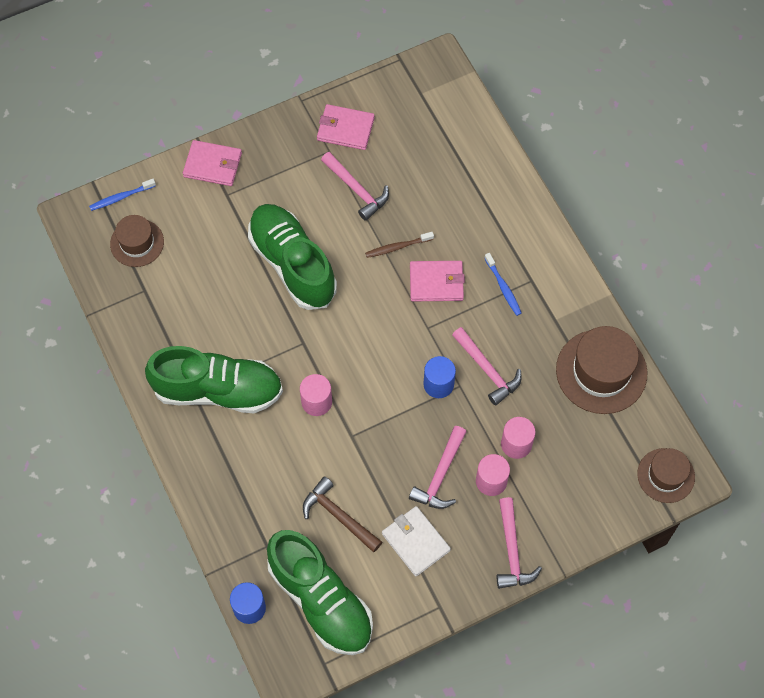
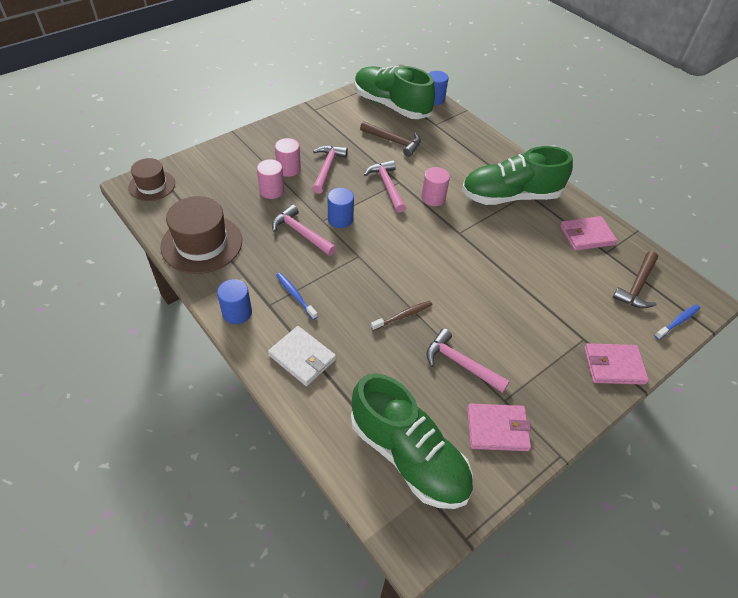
camera: 165 degrees right, 15 degrees down
(137, 243) = (637, 286): brown hat -> brown hammer
(292, 264) = (494, 288): green shoe -> green shoe (408, 456)
(415, 542) = (337, 135): white wallet -> white wallet (302, 357)
(436, 282) = (359, 291): pink wallet -> pink wallet (586, 235)
(512, 551) = (269, 137): pink hammer -> pink hammer (387, 186)
(564, 276) = (237, 312): none -> blue cylinder

